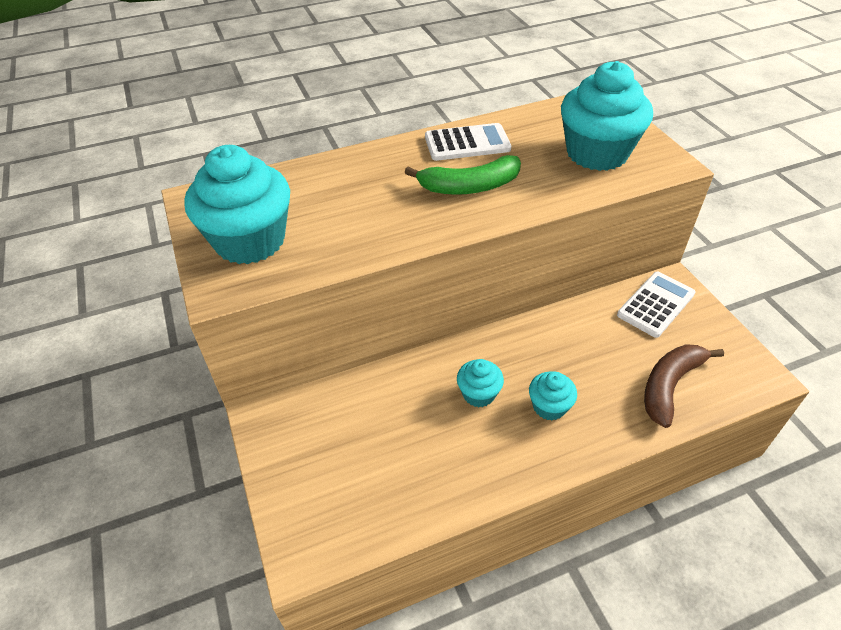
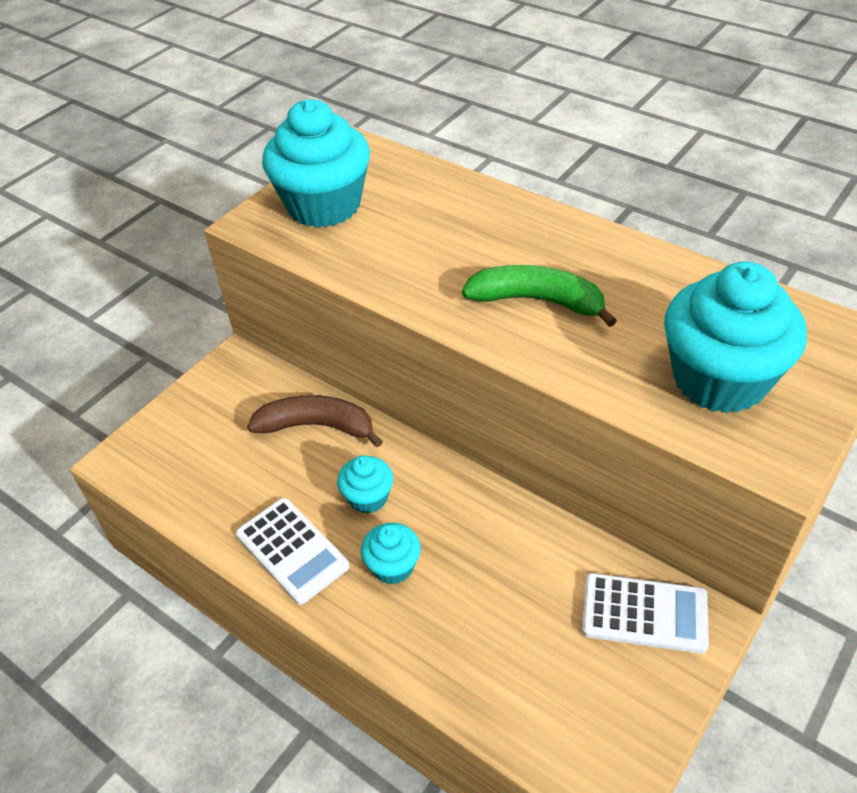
camera: 60 degrees right, 0 degrees up
(467, 143) = (617, 264): white calculator -> white calculator (292, 550)
(469, 186) = (537, 301): green banana -> green banana turned 150 degrees clockwise
(669, 386) = (510, 677): brown banana -> brown banana (317, 426)

